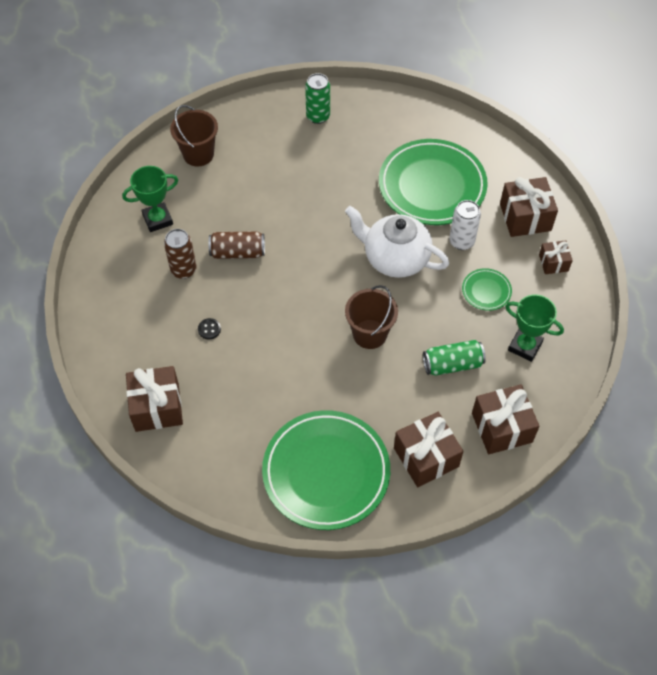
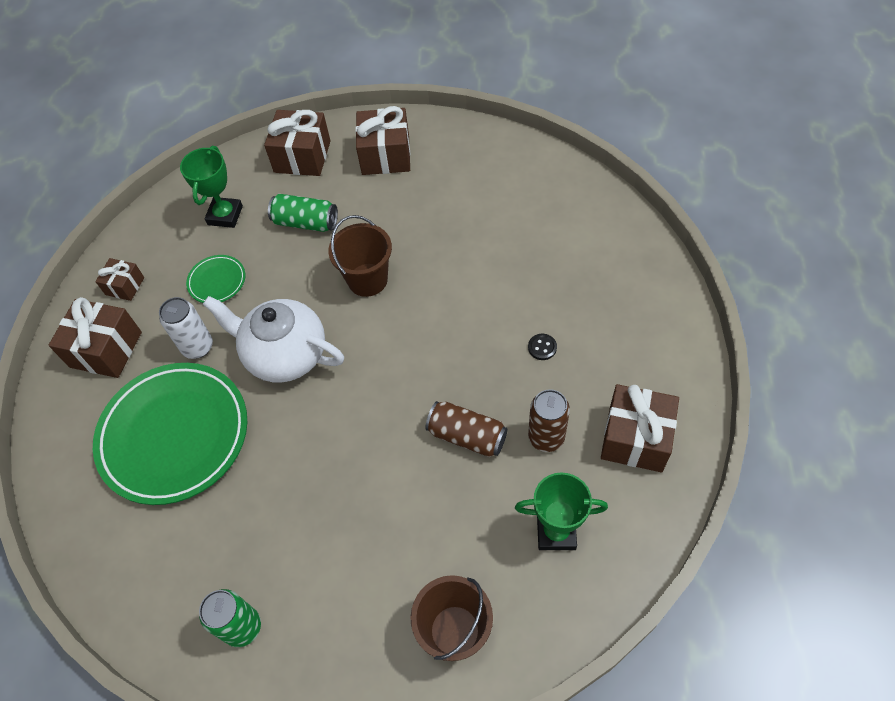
camera: 150 degrees left, 0 degrees up
(157, 407) = (631, 282): brown gift -> brown gift (635, 438)
(326, 472) = (483, 171): green plate -> none
(395, 258) = (285, 355): white teapot -> white teapot turned 150 degrees clockwise
(525, 346) = (225, 215): green trophy -> green trophy turned 45 degrees clockwise

